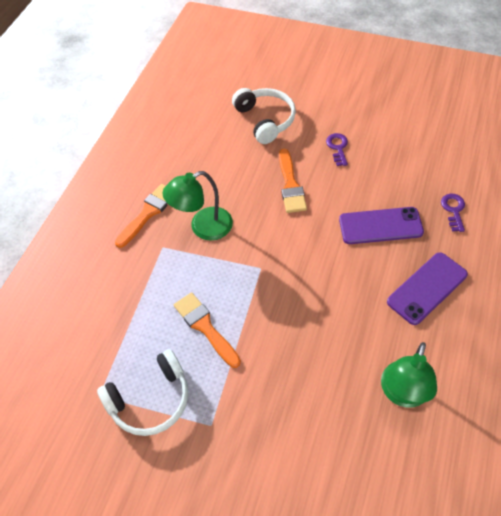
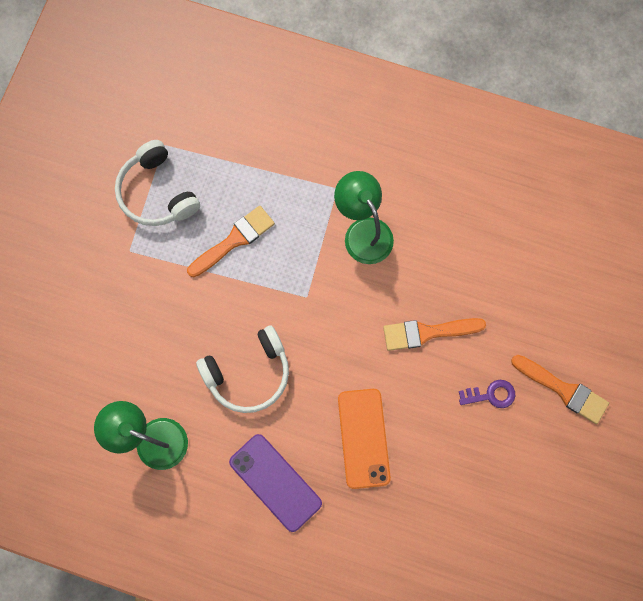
camera: 85 degrees right, 20 degrees up
(148, 213) = (384, 168): orange brush -> orange brush (563, 390)
(265, 120) = (539, 302): white headphones -> white headphones (248, 373)
(380, 226) = (363, 438): purple phone -> orange phone
(453, 210) = (387, 532): purple key -> none

